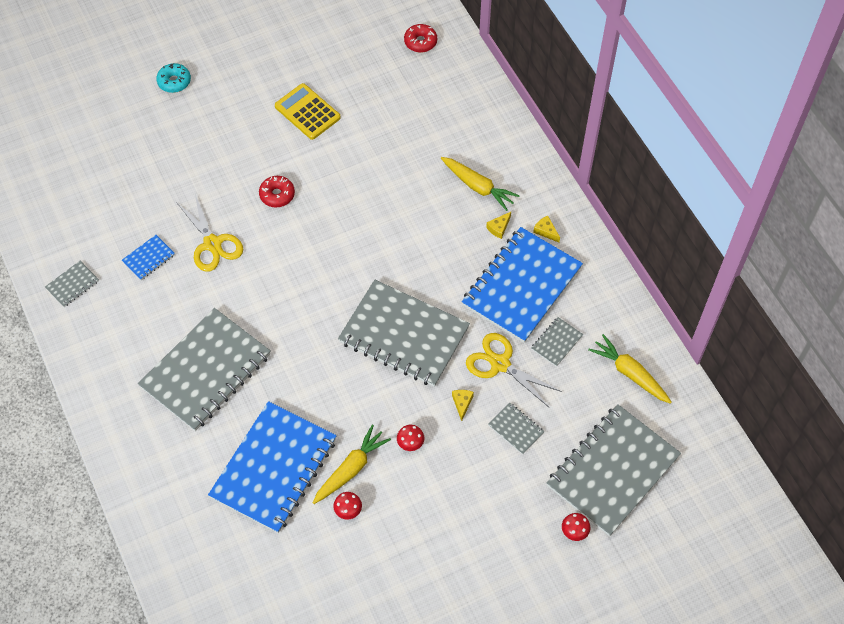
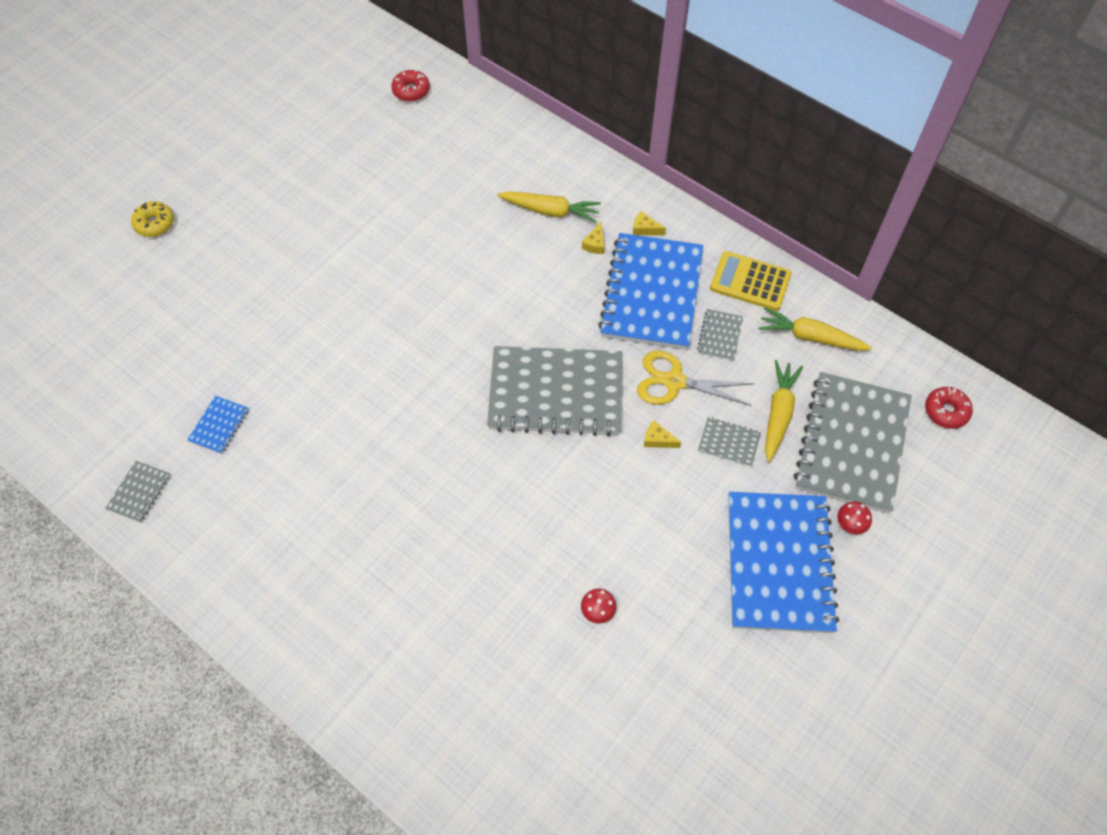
camera: 25 degrees left, 0 degrees up
(174, 81) = (155, 224): turquoise donut -> yellow donut
(206, 371) = (351, 525): grey notebook -> none
(212, 244) = (287, 380): yellow scissors -> none
(274, 468) = (488, 601): blue notebook -> blue notebook (778, 563)
(277, 195) = (335, 300): red donut -> red donut (946, 411)
(307, 112) = (325, 202): yellow calculator -> yellow calculator (750, 282)
(351, 469) = (576, 563): yellow carrot -> yellow carrot (778, 413)
(410, 443) = (626, 506): red mushroom -> none
(462, 403) = (657, 440): yellow cheese -> yellow cheese turned 45 degrees counterclockwise

